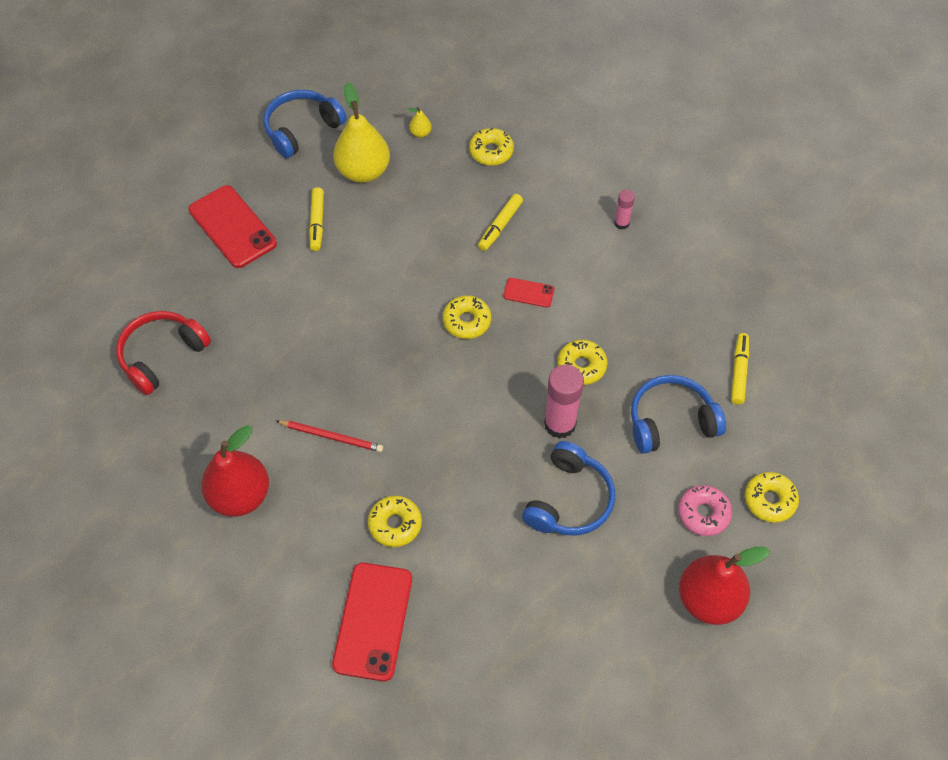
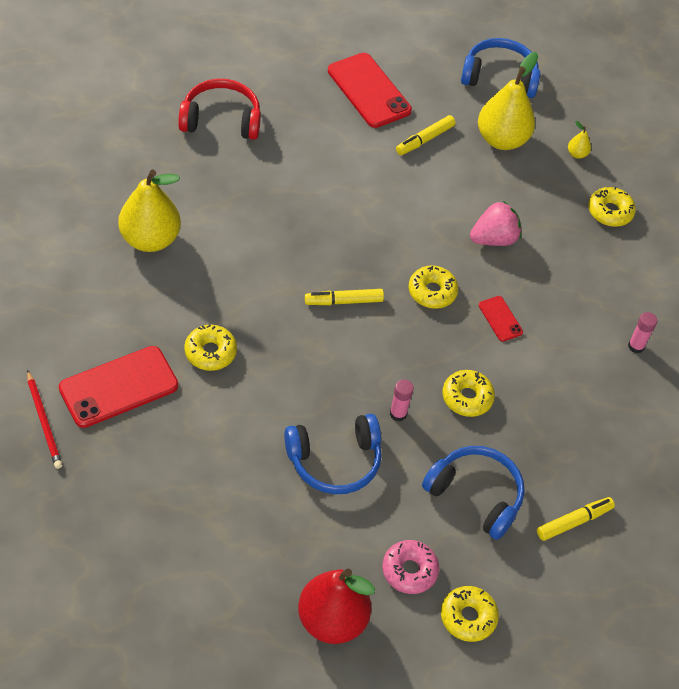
camera: 45 degrees right, 5 degrees down
(232, 227) = (368, 91): red phone -> red phone turned 45 degrees counterclockwise
(240, 495) = (150, 239): red pear -> yellow pear
(331, 437) = (248, 265): red pencil -> red pencil (44, 421)
(452, 244) = (493, 239): none -> pink strawberry
(500, 226) = (544, 261): yellow marker -> yellow marker (343, 301)
(560, 424) = (398, 413): pink glue stick -> pink glue stick, size x0.53

